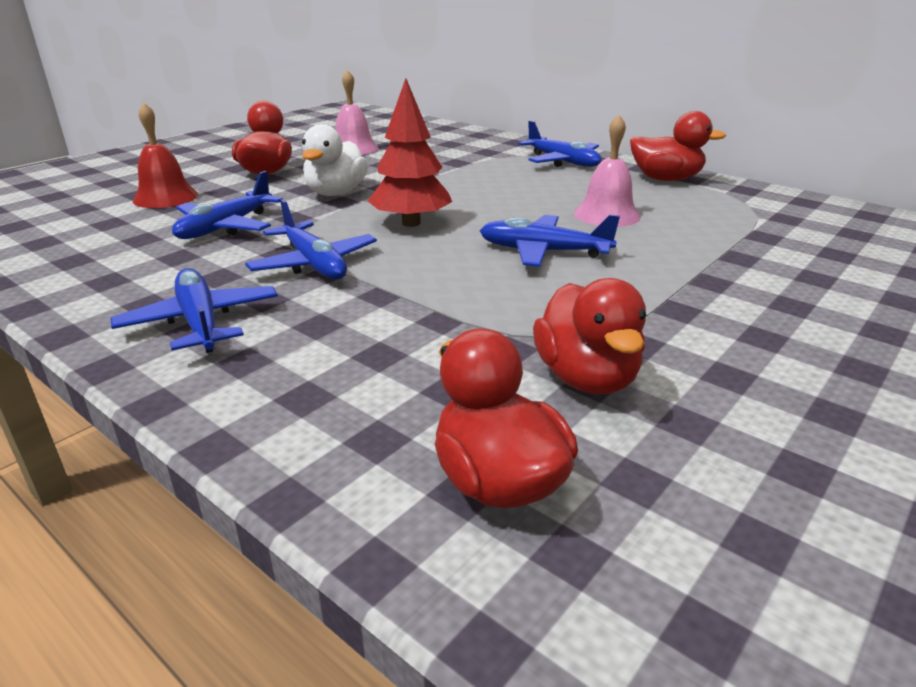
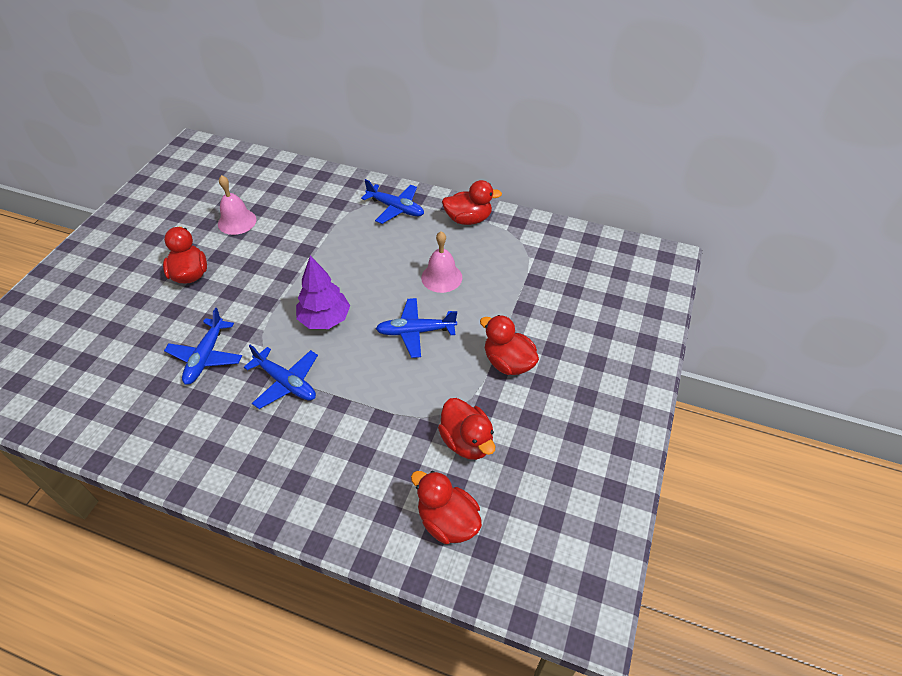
camera: 20 degrees left, 20 degrees up
(165, 197) = (137, 330): red bell -> none
(200, 322) = (252, 458): blue plane -> none
(336, 193) = (257, 293): white duck -> none
(411, 223) = (325, 319): red tree -> purple tree
(698, 304) = (508, 362): none -> red duck

